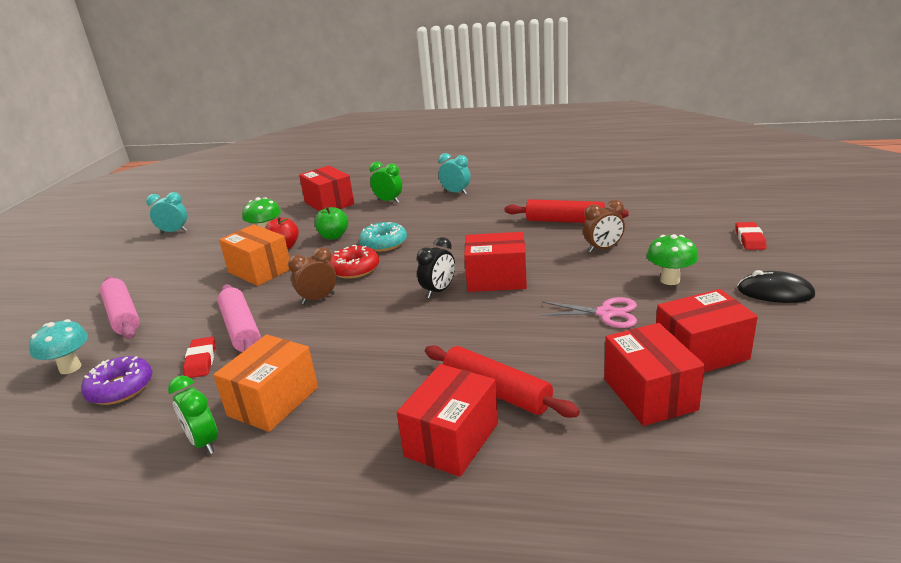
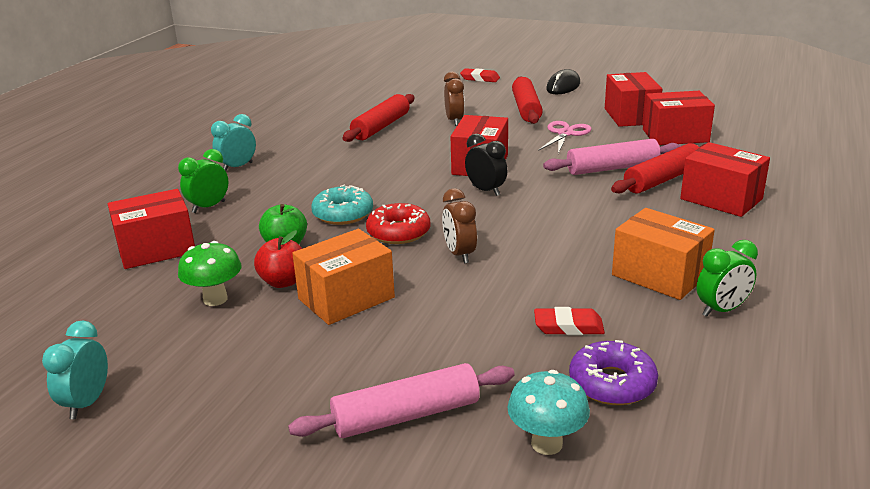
camera: 80 degrees left, 0 degrees up
(241, 329) = (505, 303): pink rolling pin -> pink rolling pin (612, 168)
(670, 280) = (526, 109): green mushroom -> red rolling pin

